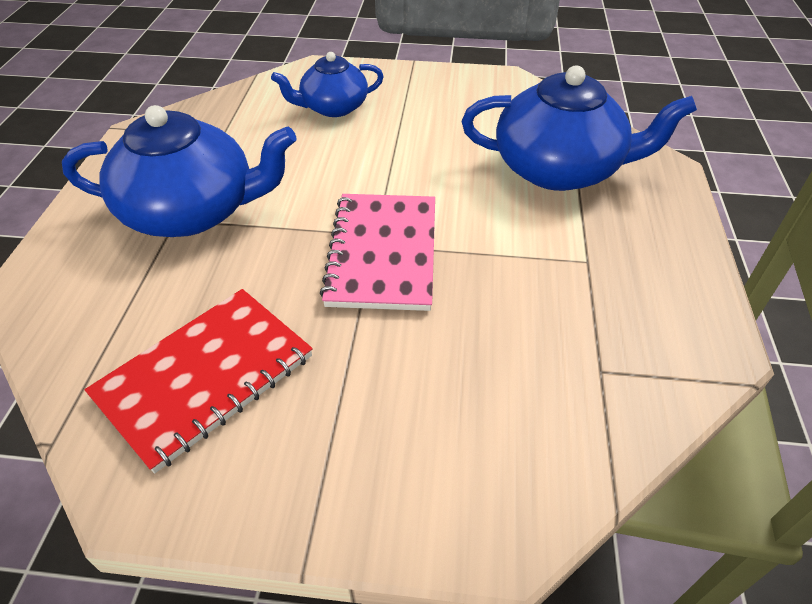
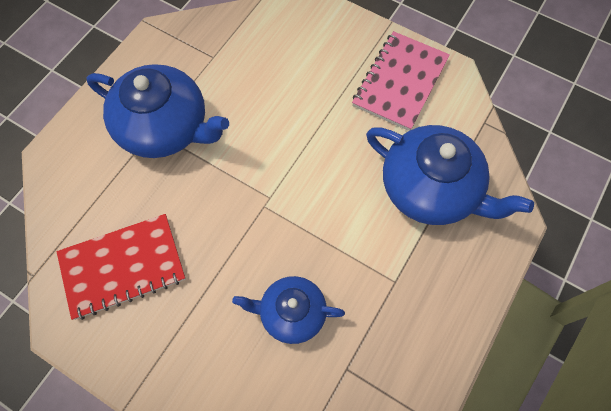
camera: 25 degrees right, 20 degrees up
(333, 107) = (302, 56): blue teapot -> blue teapot (291, 313)
(383, 253) = (266, 216): pink notebook -> pink notebook (400, 82)

